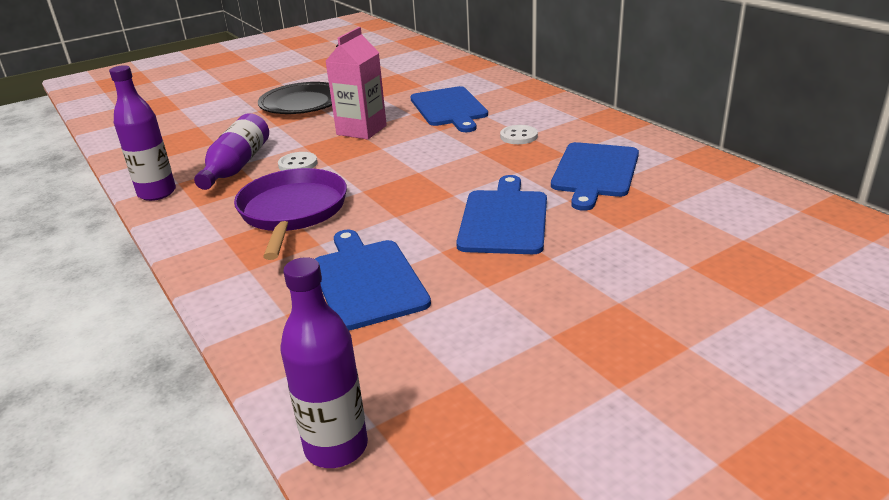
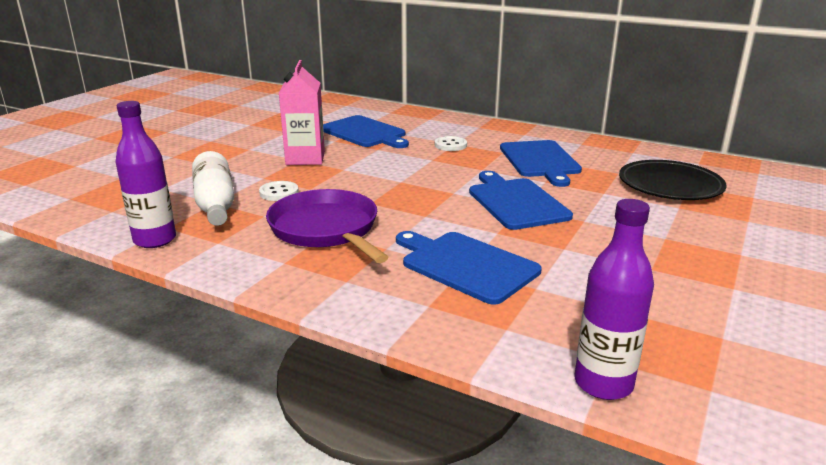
camera: 30 degrees left, 5 degrees down
(236, 166) = (215, 204): purple bottle -> white bottle
(302, 103) = (214, 145): black plate -> black plate (670, 185)

